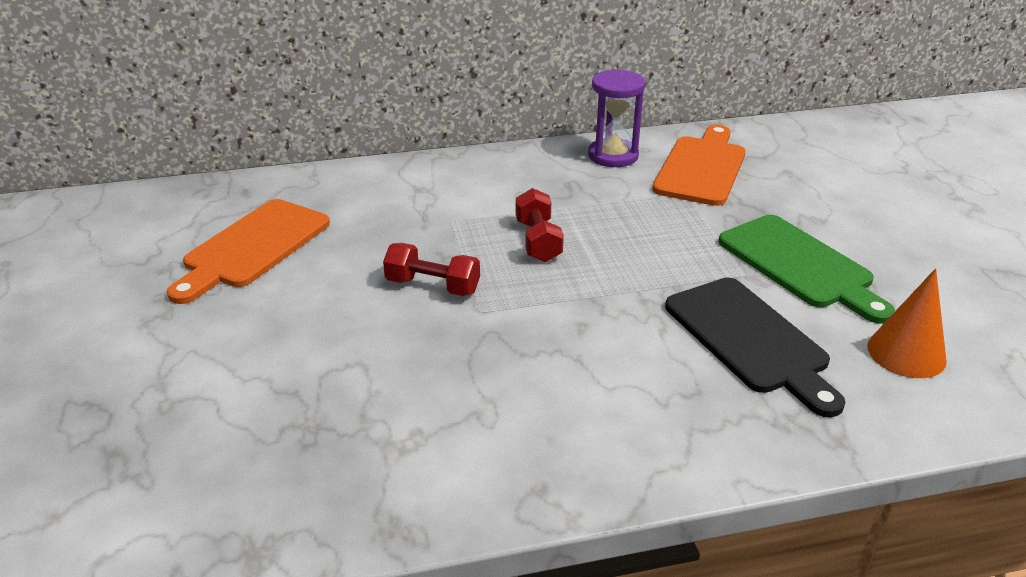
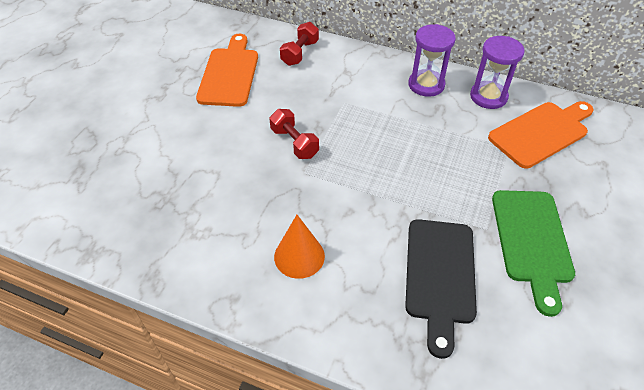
camera: 35 degrees right, 15 degrees up
(253, 247) = (229, 74): orange cutting board -> orange cutting board turned 120 degrees clockwise
(532, 168) = (426, 85): none -> purple hourglass
(538, 241) = (379, 140): red dumbbell -> red dumbbell (300, 53)
(906, 353) = (536, 345): orange cone -> orange cone (299, 256)

